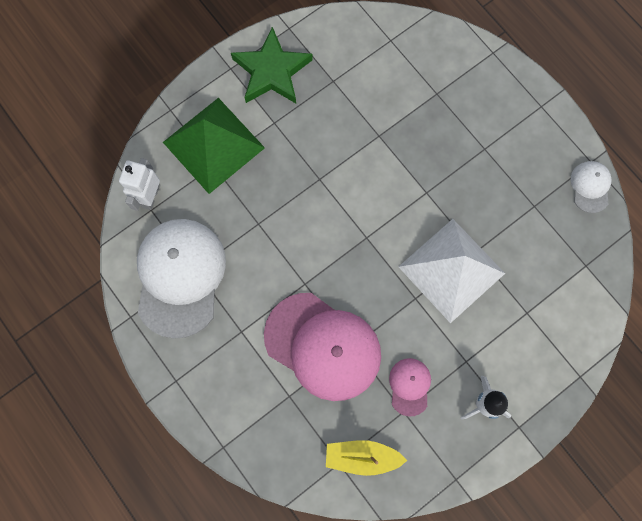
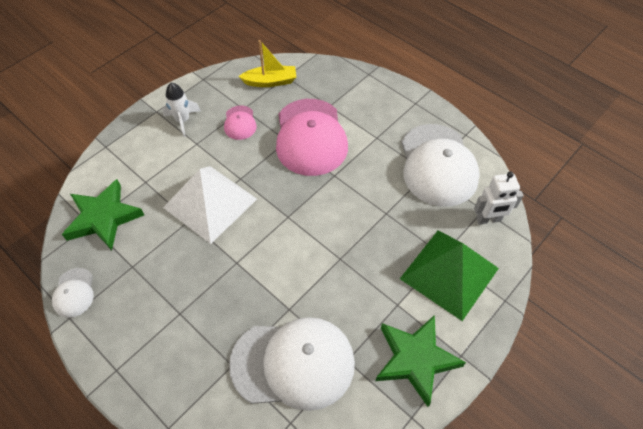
camera: 170 degrees right, 20 degrees down
(150, 197) = (488, 219): white robot -> white robot turned 75 degrees clockwise
(323, 346) = (310, 137): pink cap -> pink cap turned 120 degrees counterclockwise
(381, 85) = (293, 363): none -> white cap
(570, 271) = (104, 217): none -> green star

